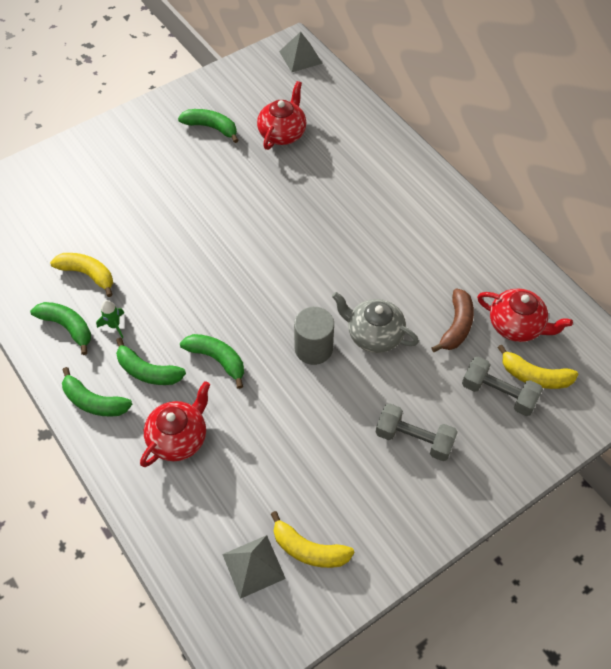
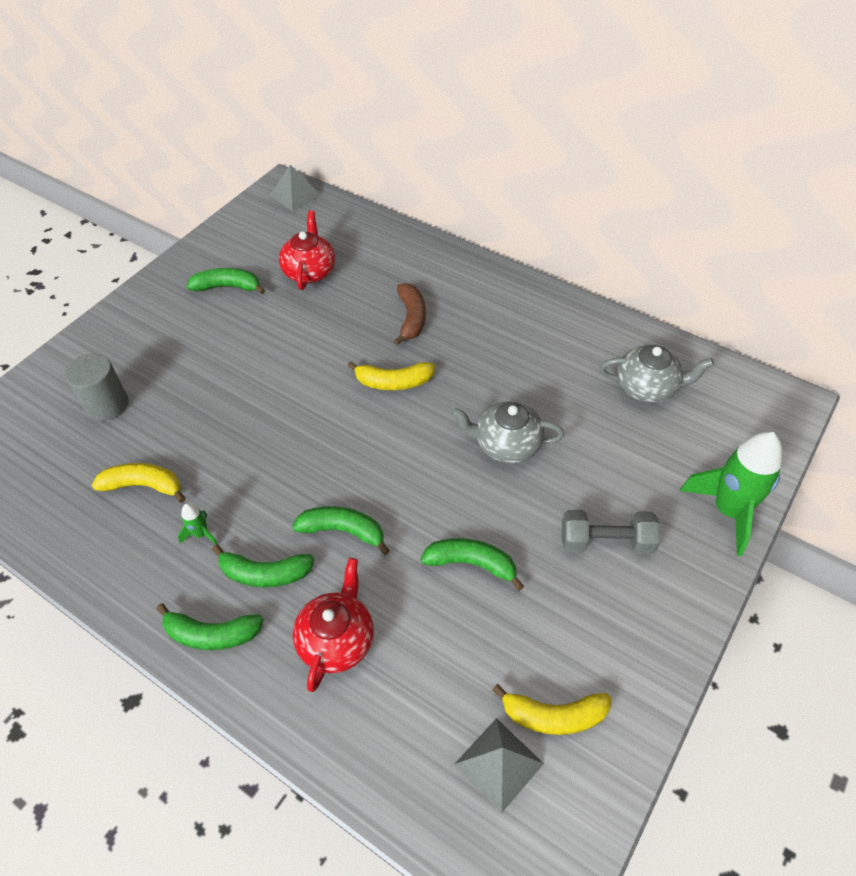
camera: 20 degrees left, 5 degrees down
(67, 327) = (142, 555): green banana -> green banana (471, 564)
(313, 348) = (448, 481): grey cylinder -> grey cylinder (107, 405)
(456, 326) = (588, 407): brown banana -> brown banana (411, 318)
(498, 393) = (667, 462): grey dumbbell -> none
(516, 326) = (647, 387): red teapot -> grey teapot
(527, 450) = (728, 511): none -> green rocket
(534, 376) = (692, 432): yellow banana -> yellow banana (393, 382)

